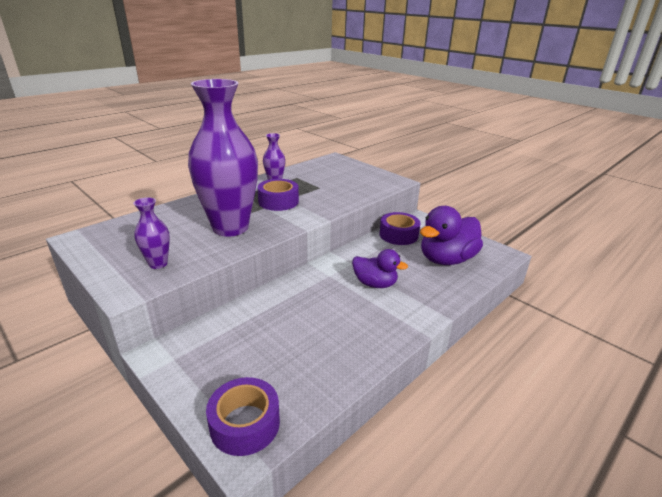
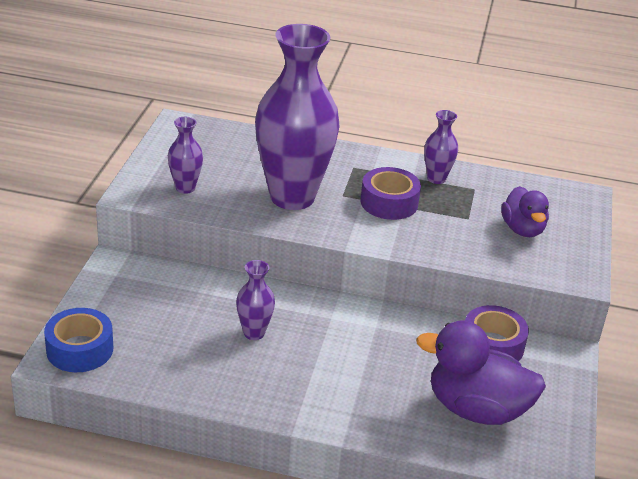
camera: 55 degrees right, 5 degrees up
(245, 424) = (80, 349): purple tape -> blue tape
(315, 313) = (254, 333): none -> purple vase
(375, 284) = (351, 360): purple duck -> purple duck (522, 229)

